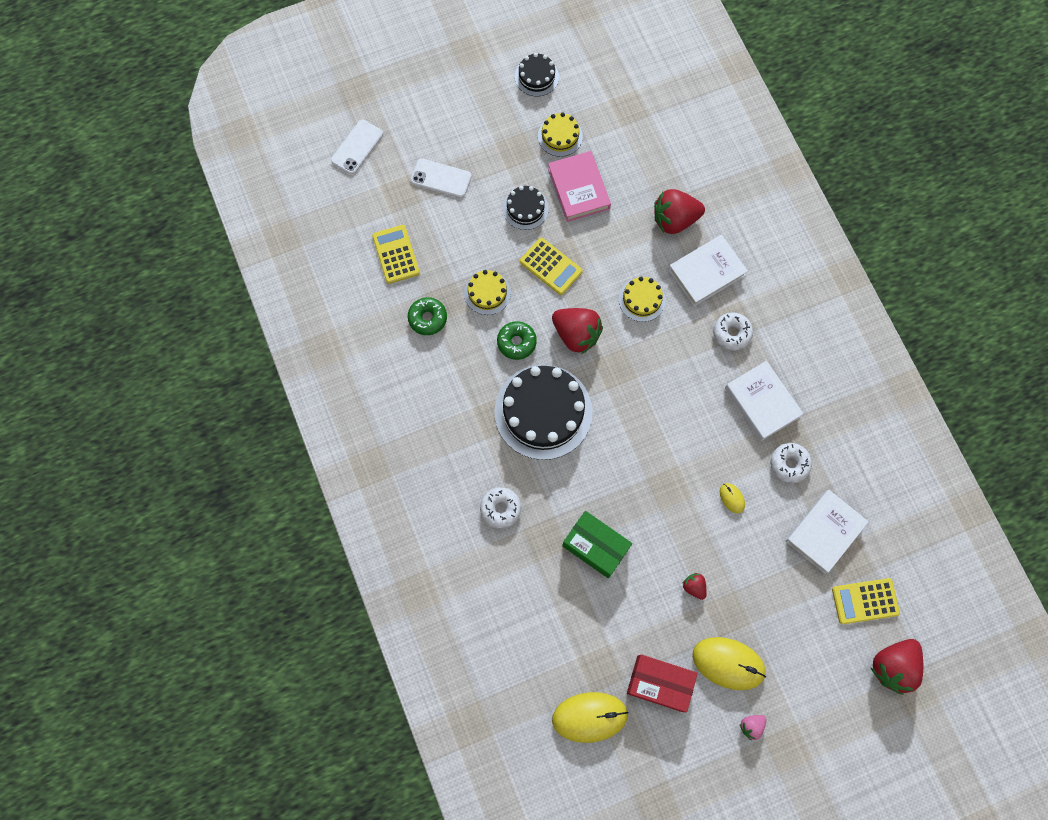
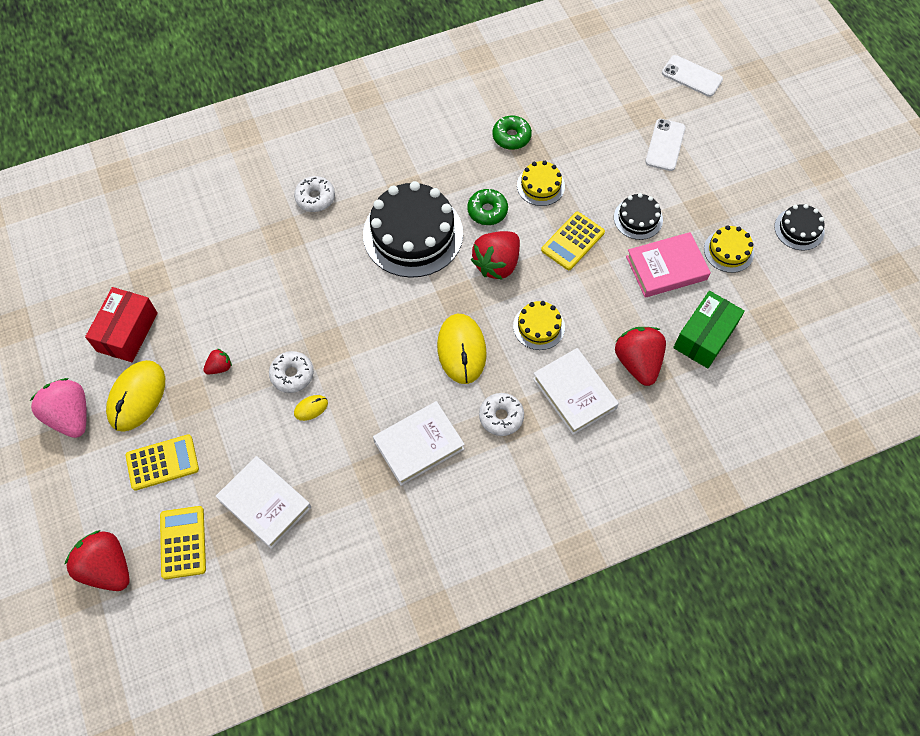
camera: 90 degrees right, 10 degrees down
(396, 254) = (578, 110): yellow calculator -> yellow calculator (162, 462)
(589, 717) = (106, 271): yellow mouse -> yellow mouse (461, 350)
(595, 546) = (270, 278): green box -> green box (704, 337)
(751, 726) = (71, 416): pink strawberry -> pink strawberry, size x2.05
(789, 464) = (345, 470): white donut -> white donut (292, 375)

